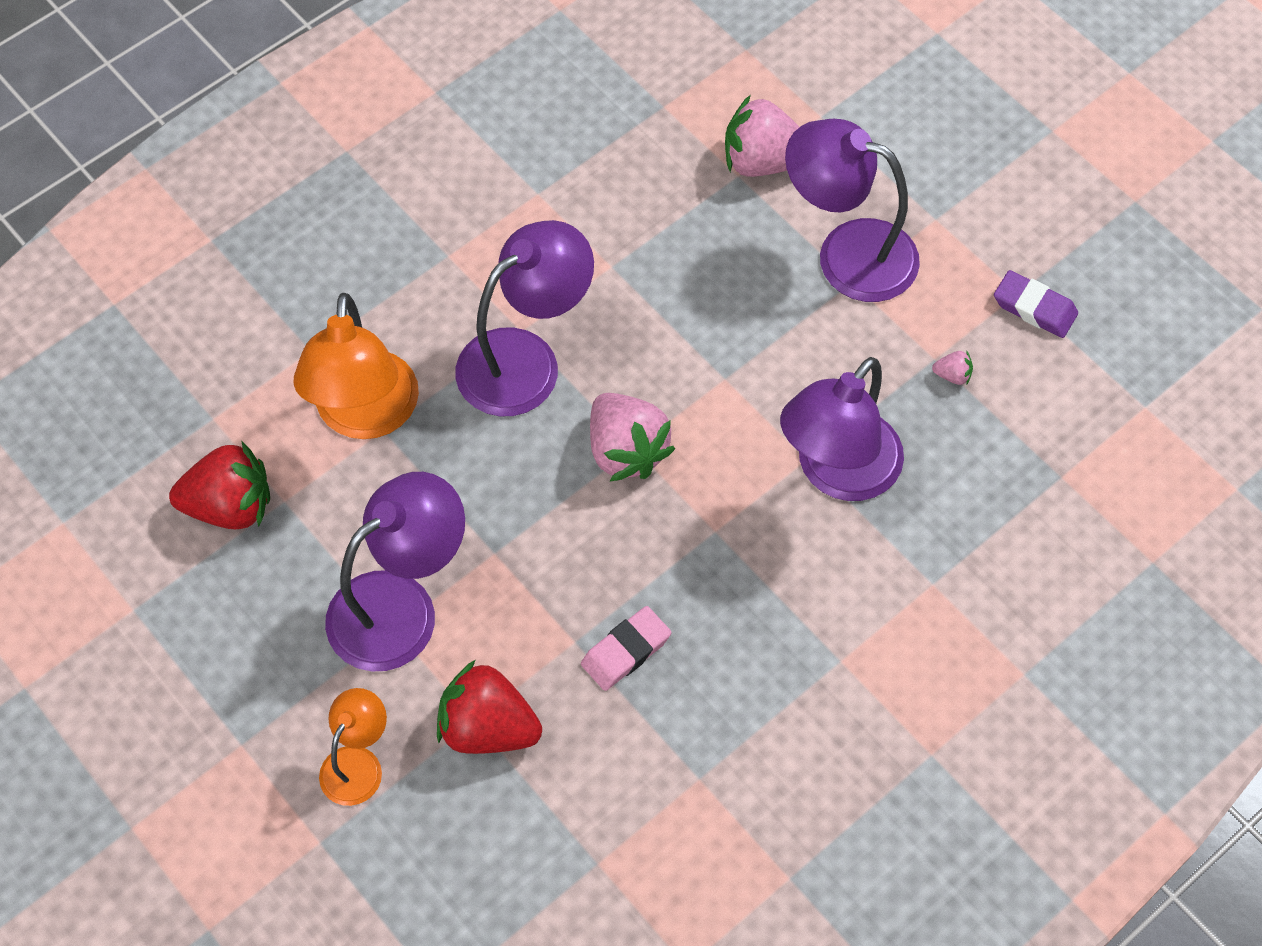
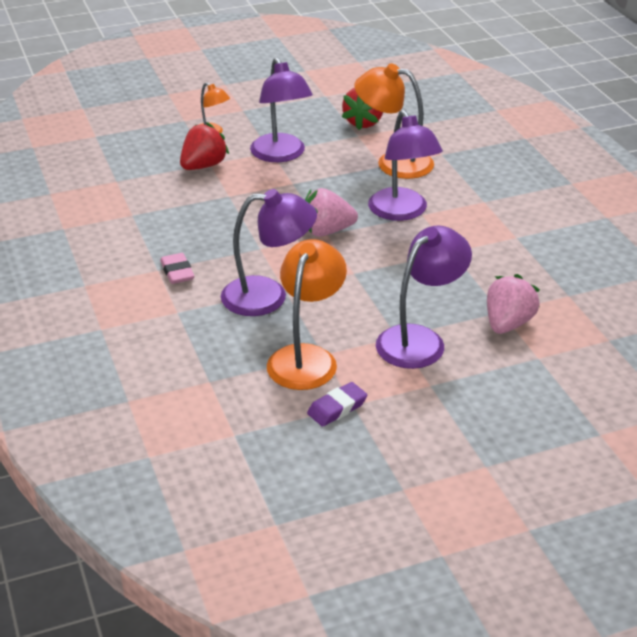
camera: 110 degrees right, 25 degrees down
(626, 651) = (212, 208): pink eraser -> pink eraser (177, 272)
(837, 473) = (268, 296): purple lamp -> purple lamp turned 120 degrees clockwise
(952, 375) = (306, 357): pink strawberry -> orange lamp

